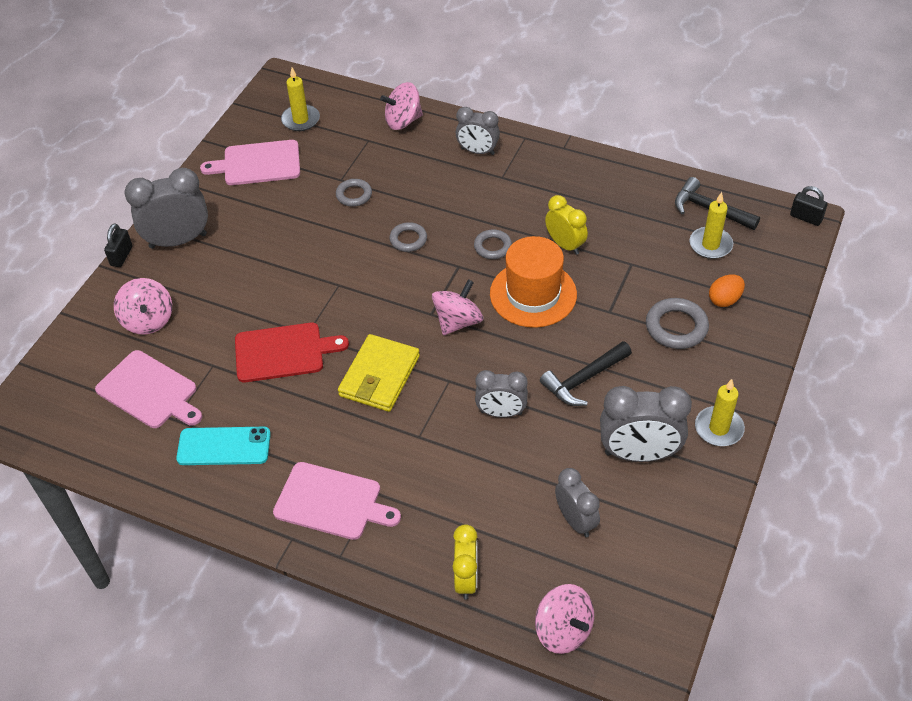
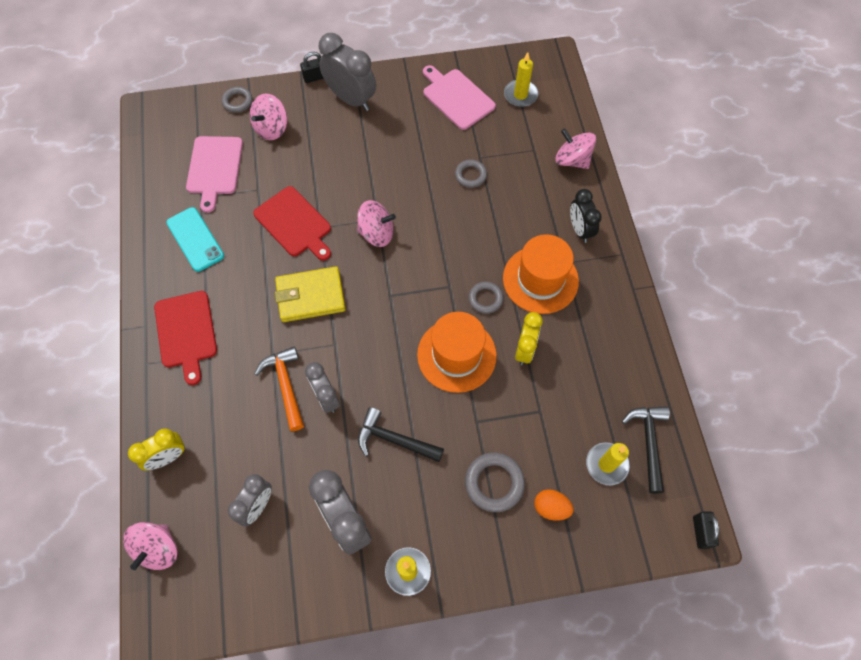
camera: 55 degrees right, 15 degrees up
(332, 502) = (186, 332): pink cutting board -> red cutting board
(408, 239) = (452, 237): grey ring -> grey ring (237, 101)
(458, 321) = (394, 318): pink spinning top -> pink spinning top (376, 233)
(462, 440) = (285, 385): none -> orange hammer
(477, 151) = (579, 230): grey clock -> black clock
(505, 201) = (540, 279): none -> orange hat

